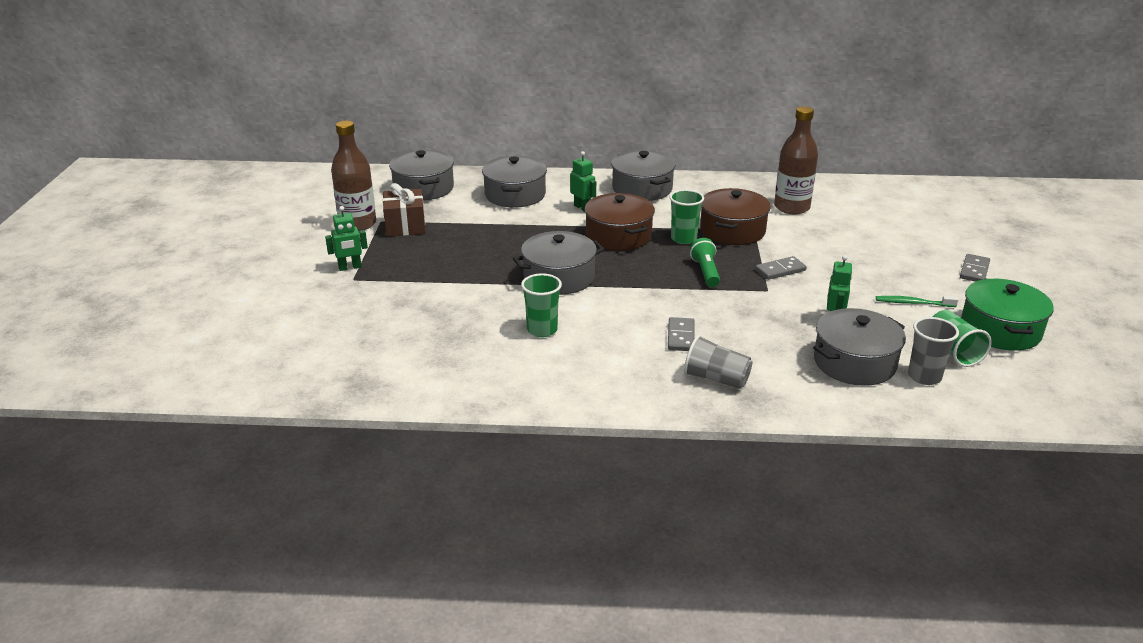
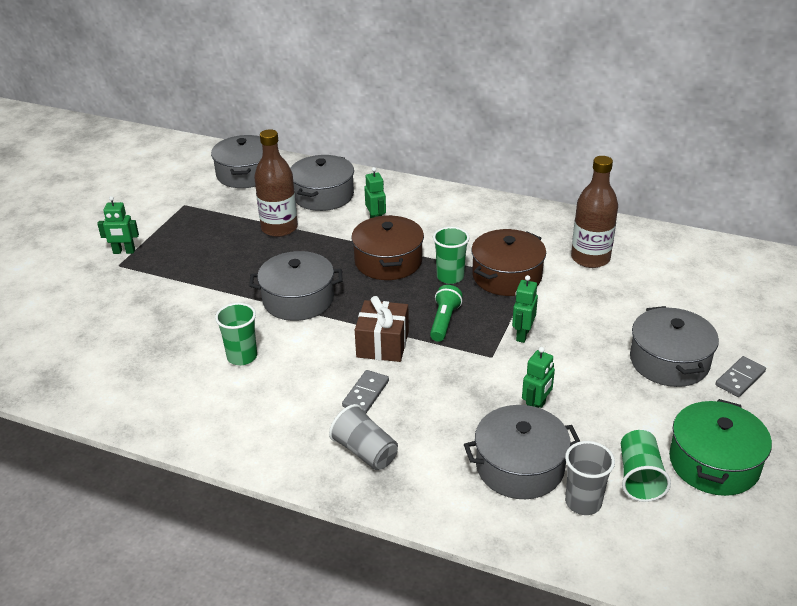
camera: 20 degrees right, 5 degrees up
(358, 224) = (162, 204): brown bottle -> brown bottle (279, 228)
(405, 226) = (201, 214): brown gift -> brown gift (382, 344)
(642, 189) = (450, 208): grey pot -> grey pot (669, 361)
(780, 270) = (522, 335): grey domino -> green robot
(913, 303) = (638, 406): green toothbrush -> none

